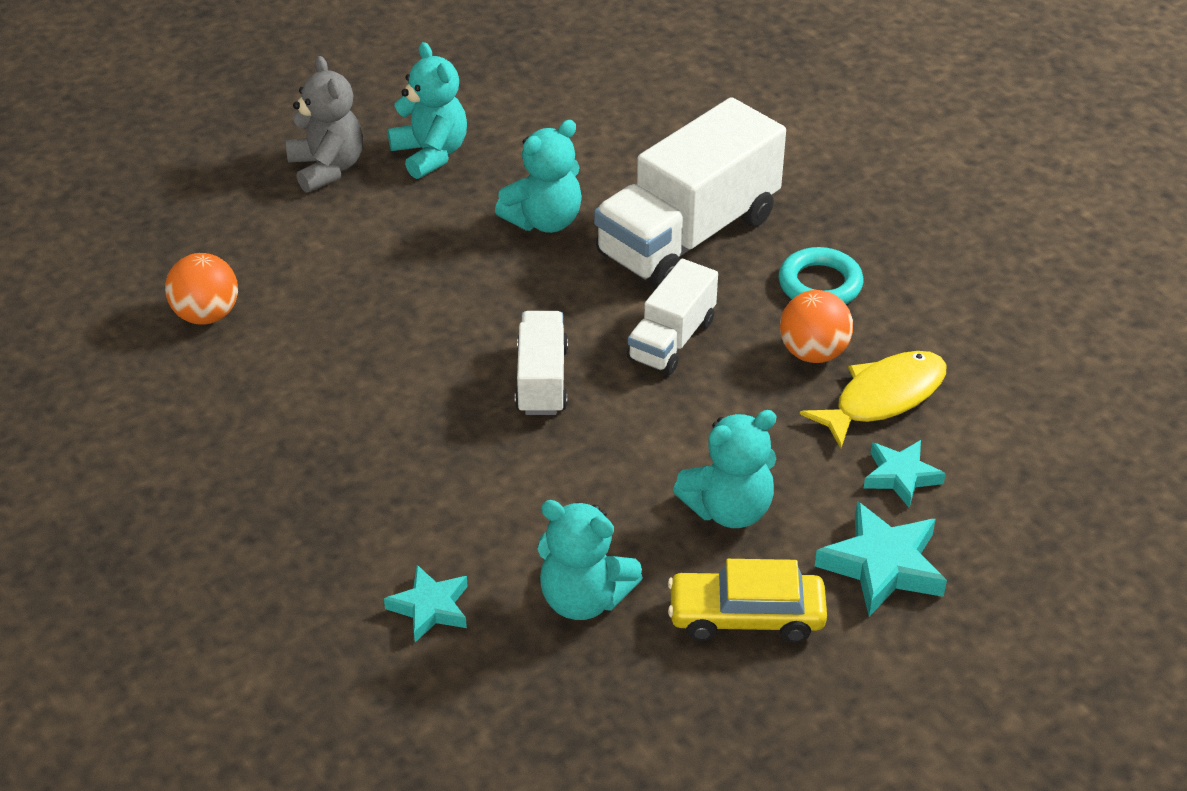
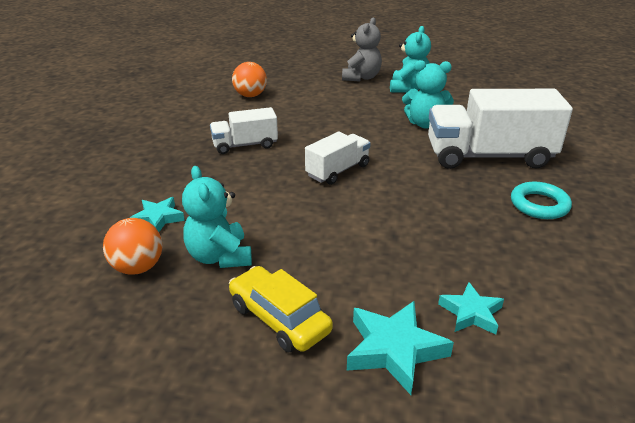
camera: 45 degrees right, 10 degrees down
(671, 340) = (422, 187): white truck -> white truck (245, 145)
(729, 509) = (346, 266): turquoise teddy bear -> none
(813, 353) = (494, 229): orange ball -> orange ball (138, 267)
(883, 398) = (511, 270): yellow fish -> none

